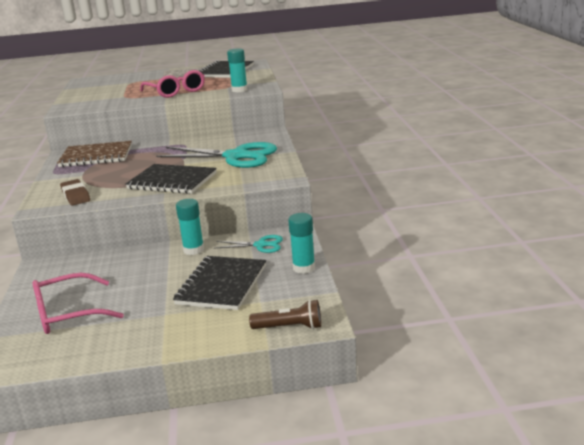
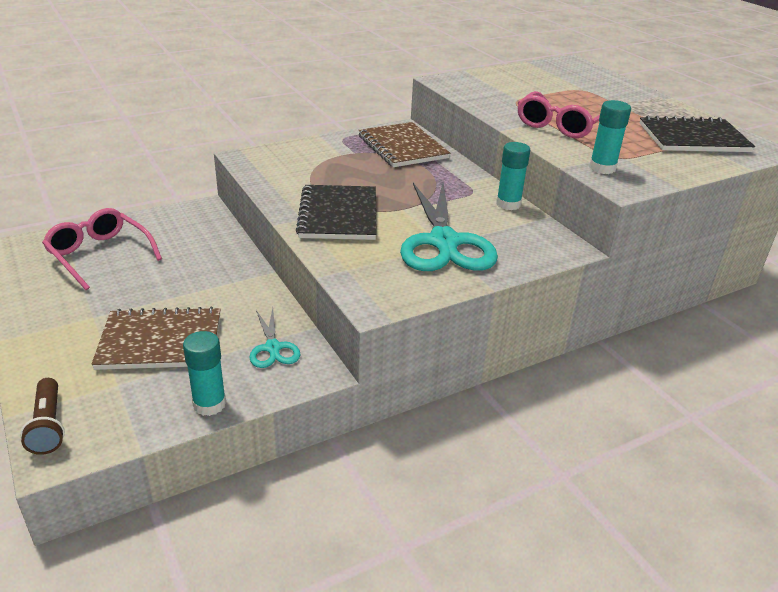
camera: 65 degrees right, 10 degrees up
(76, 196) = (279, 167): brown eraser -> none
(193, 250) = (250, 296): turquoise glue stick -> turquoise glue stick (508, 204)
(222, 285) = (160, 341): black notebook -> brown notebook

